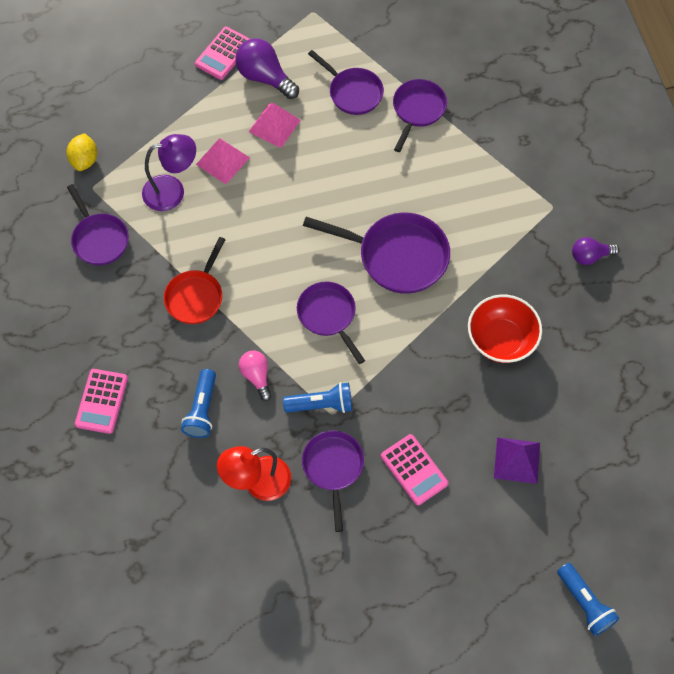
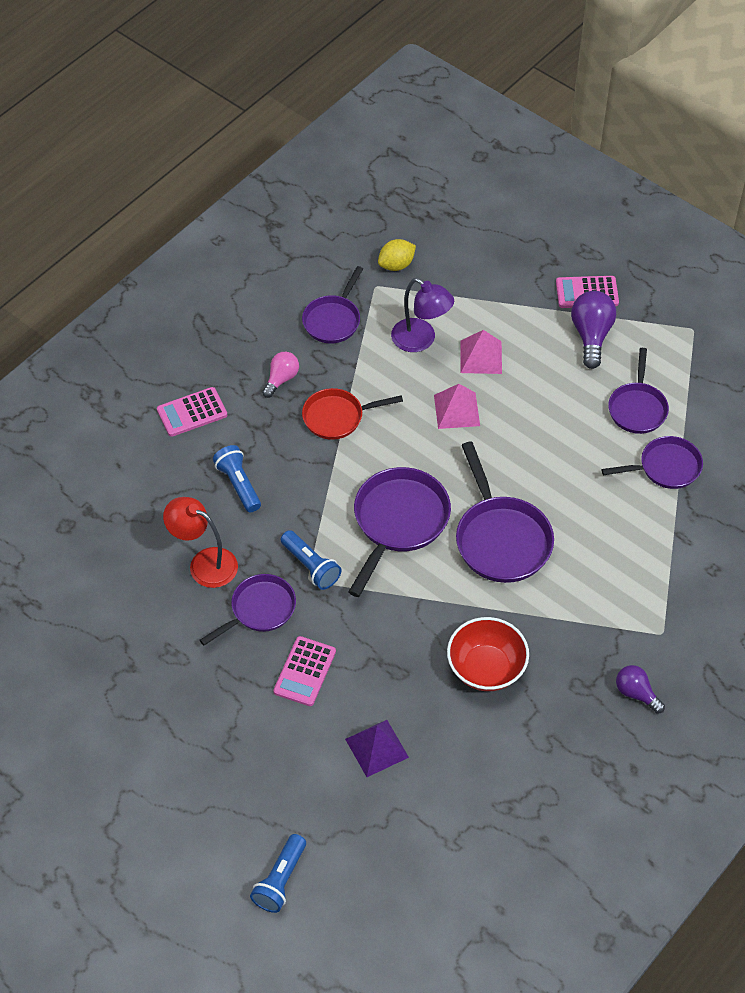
camera: 55 degrees right, 10 degrees down
(202, 410) = (238, 484): blue flashlight -> blue flashlight turned 90 degrees clockwise
(256, 376) = (299, 504): pink light bulb -> pink light bulb (281, 379)
(274, 125) = (549, 372): pink pyramid -> pink pyramid (457, 410)
(328, 315) = (399, 522): purple pan -> purple pan, size x1.54

